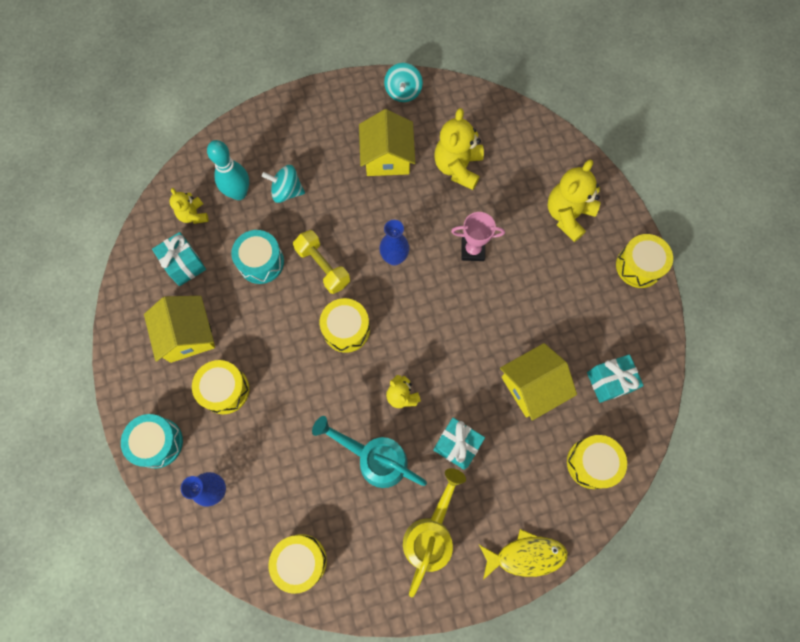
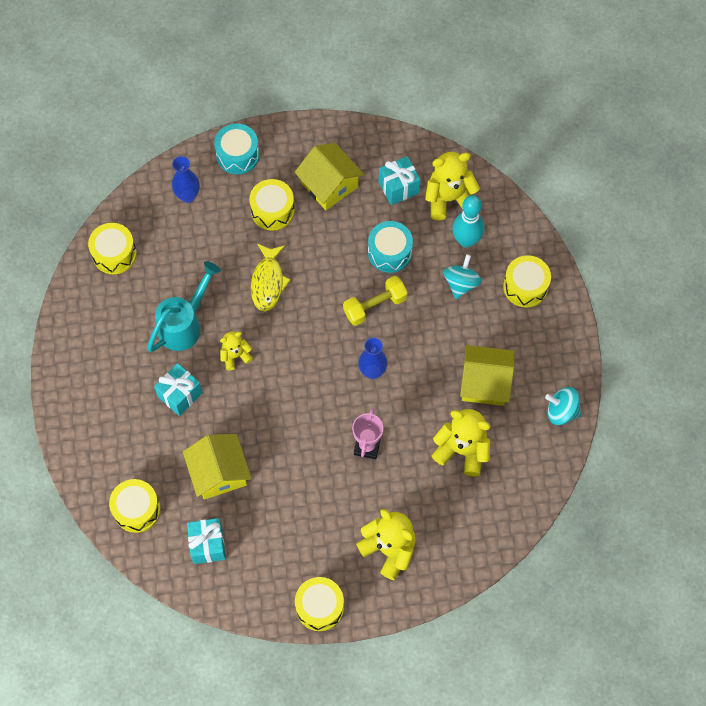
camera: 100 degrees right, 5 degrees down
(187, 335) = (329, 185): yellow house -> yellow house turned 60 degrees clockwise
(193, 215) = (449, 199): yellow teddy bear -> yellow teddy bear, size x1.74
(346, 329) = (308, 317): yellow drum -> yellow drum (525, 287)
(431, 533) = (110, 359): yellow watering can -> none
(526, 555) = (73, 434): yellow fish -> yellow fish (268, 282)

